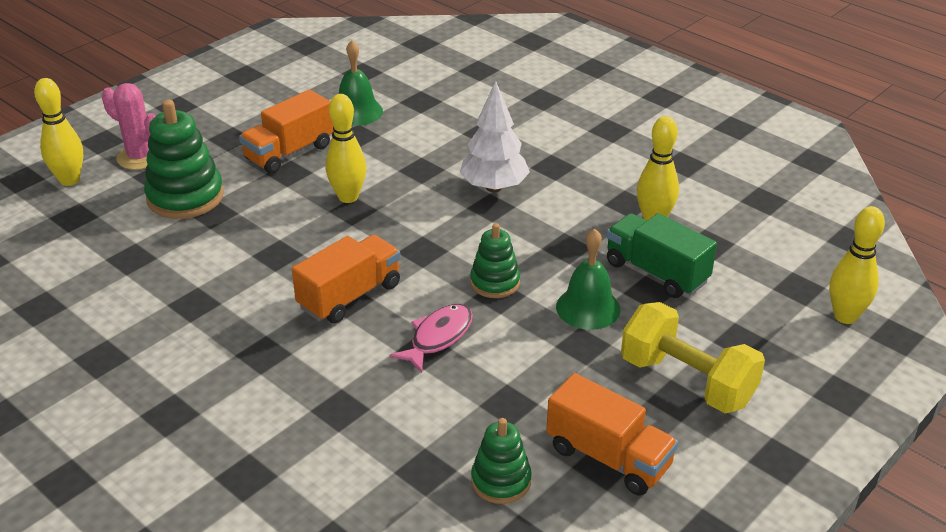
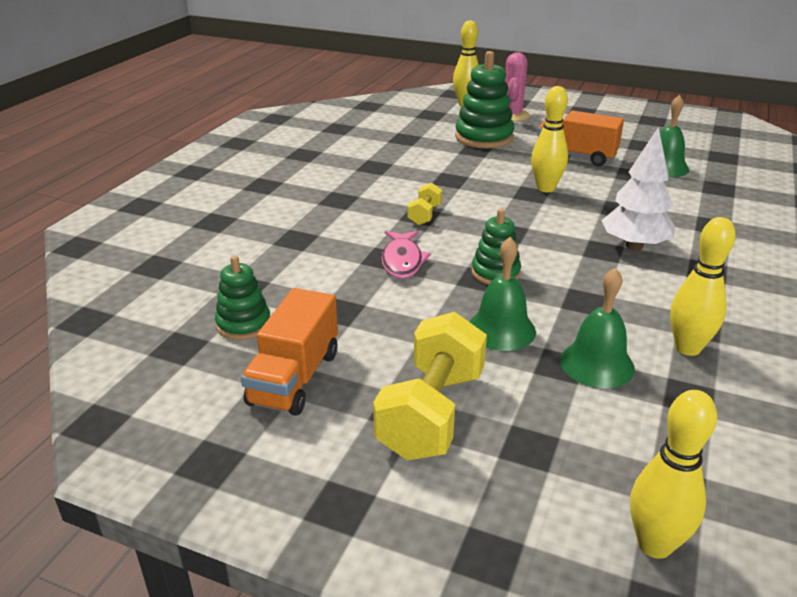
camera: 70 degrees right, 5 degrees down
(350, 296) = (424, 215): orange truck -> yellow dumbbell
(438, 337) = (402, 261): pink fish -> pink fish turned 75 degrees clockwise
(656, 272) = (597, 364): green truck -> green bell

